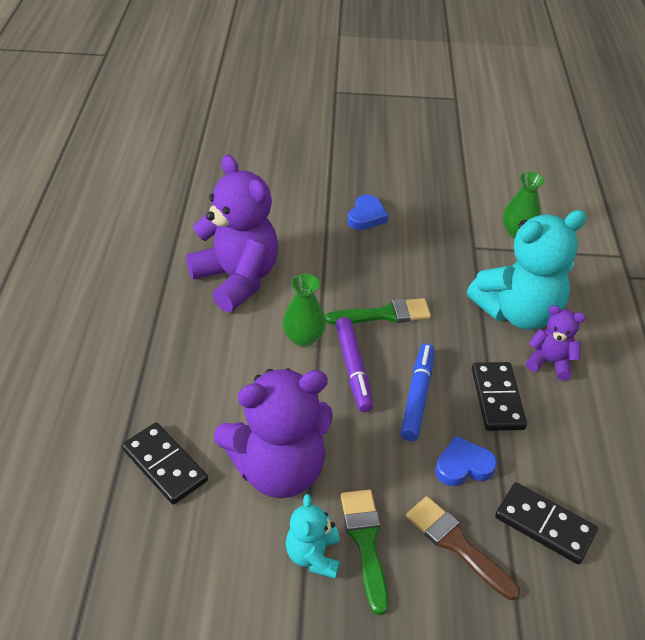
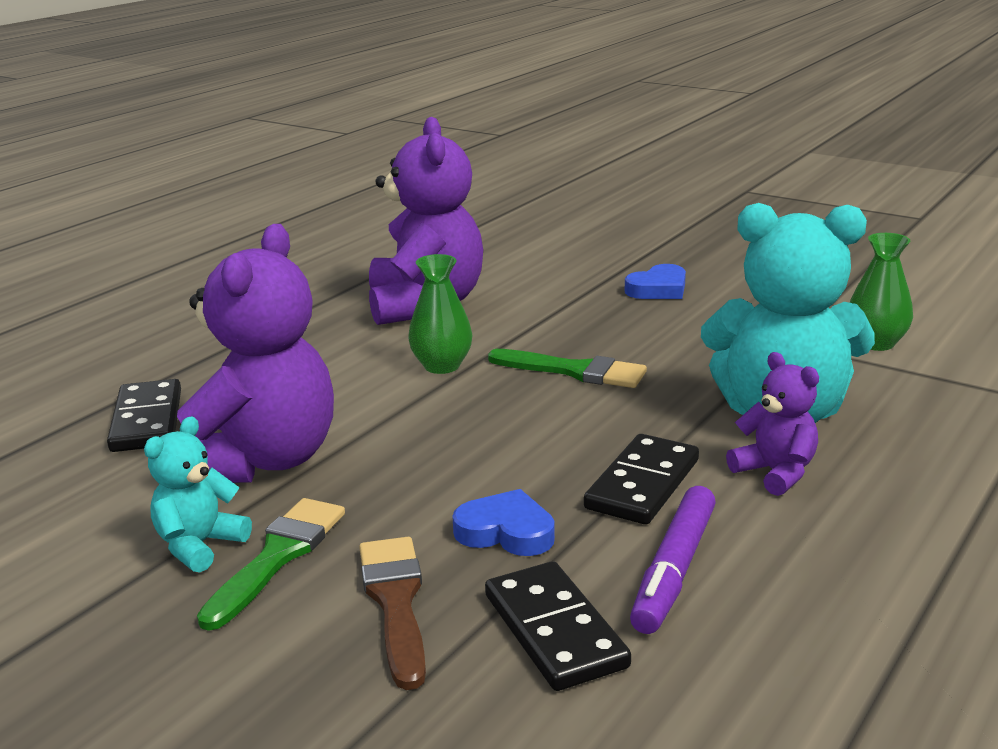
camera: 35 degrees right, 20 degrees down
(278, 469) = (262, 461): purple teddy bear -> purple teddy bear turned 90 degrees counterclockwise
(353, 369) = (470, 405): purple marker -> purple marker (674, 570)
(417, 396) = (525, 450): blue marker -> none

